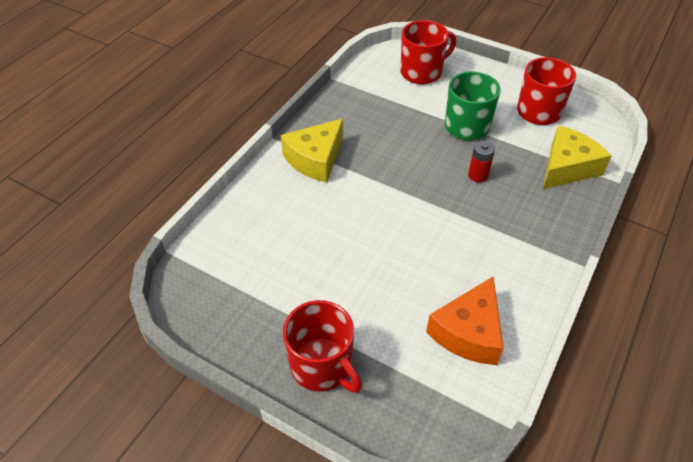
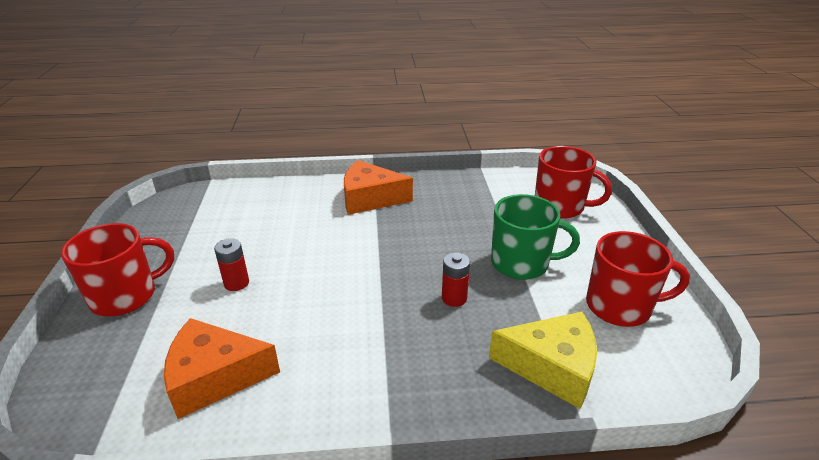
camera: 55 degrees right, 15 degrees down
(315, 159) = (370, 198): yellow cheese -> orange cheese
(322, 366) = (126, 296): red mug -> red mug turned 135 degrees counterclockwise
(365, 285) = (236, 283): none -> red battery

